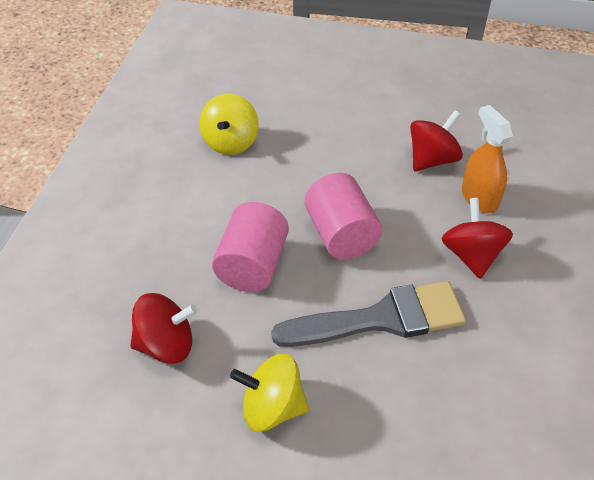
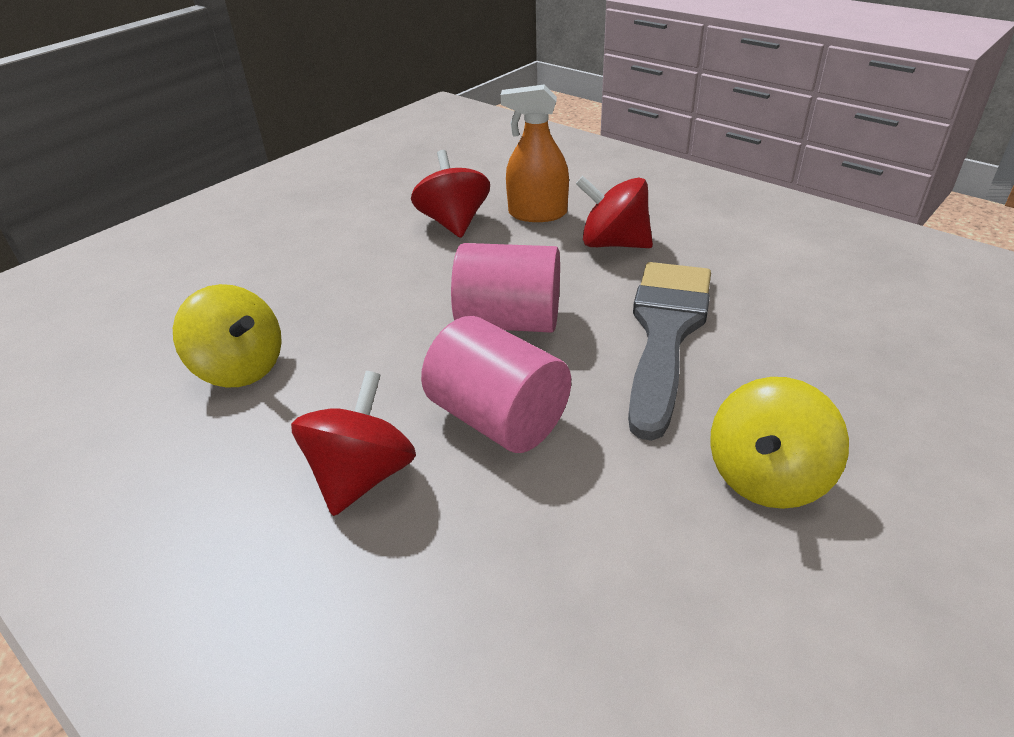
camera: 60 degrees left, 10 degrees down
(166, 344) = (590, 571): red spinning top -> red spinning top (362, 476)

